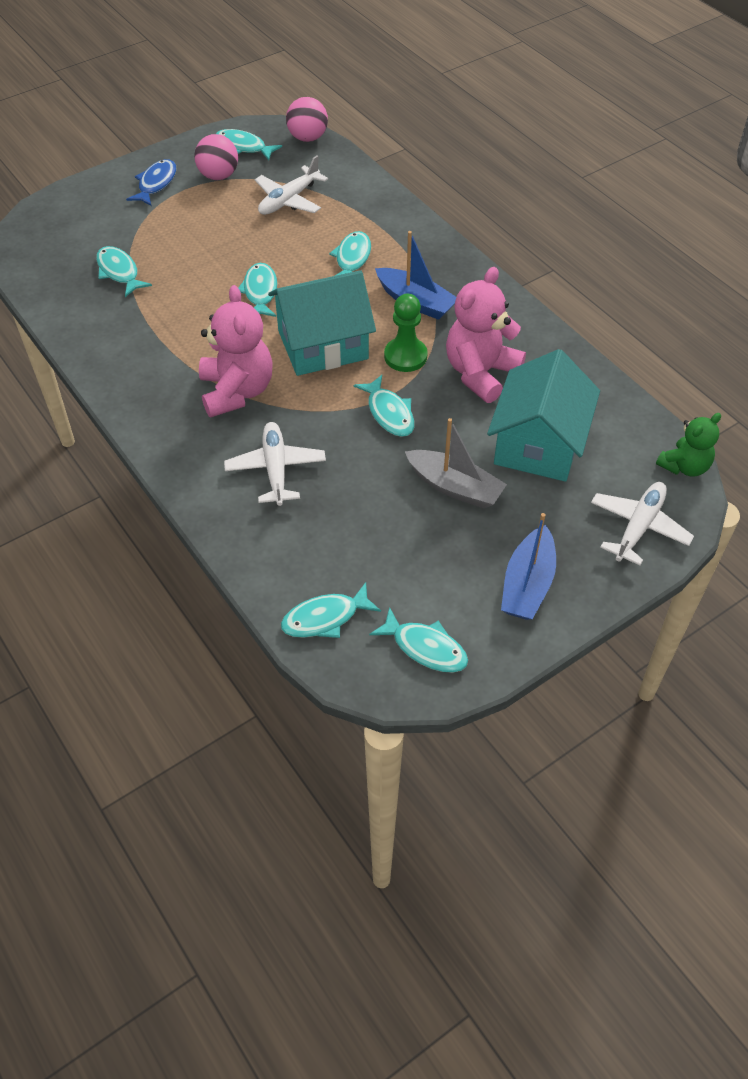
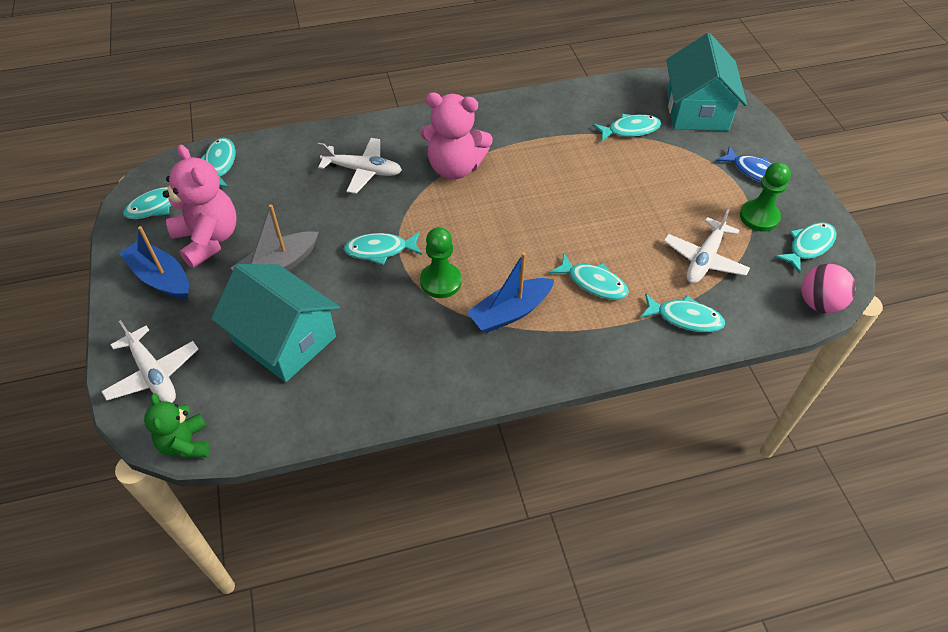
camera: 110 degrees right, 0 degrees up
(218, 176) = (759, 217): pink ball -> green pawn
(260, 292) = (570, 207): turquoise fish -> turquoise fish (685, 318)
(288, 200) = (704, 259): white plane -> white plane turned 120 degrees counterclockwise
(323, 345) = (483, 230): turquoise house -> turquoise house (697, 110)
(480, 373) = (391, 329): pink teddy bear -> pink teddy bear (208, 239)

